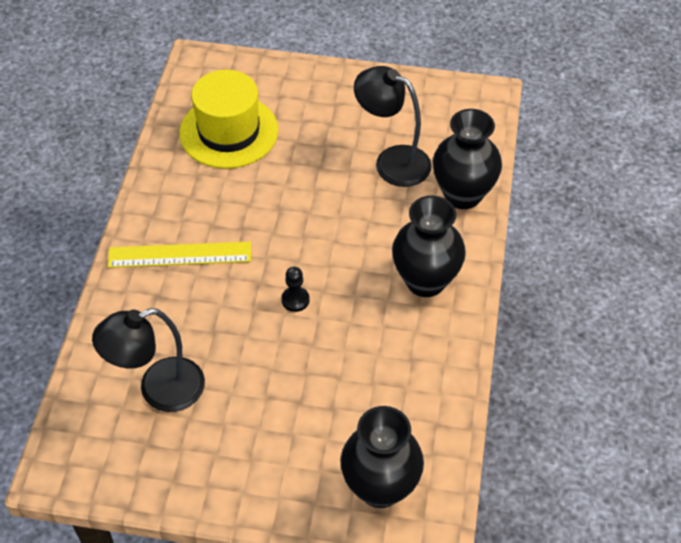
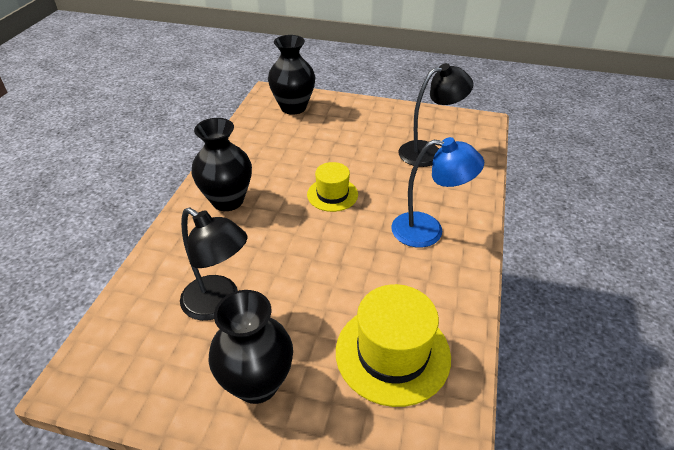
camera: 175 degrees left, 10 degrees down
(180, 255) = (428, 231): yellow ruler -> blue lamp
(295, 300) = (332, 194): black pawn -> yellow hat
(463, 195) = (164, 265): black vase -> black vase (257, 383)

